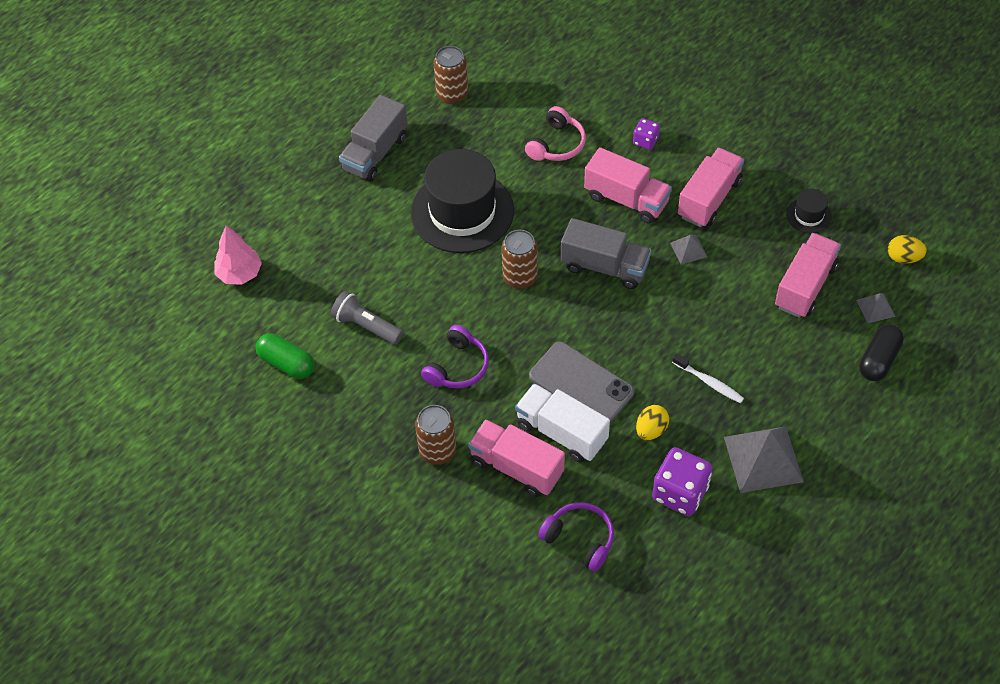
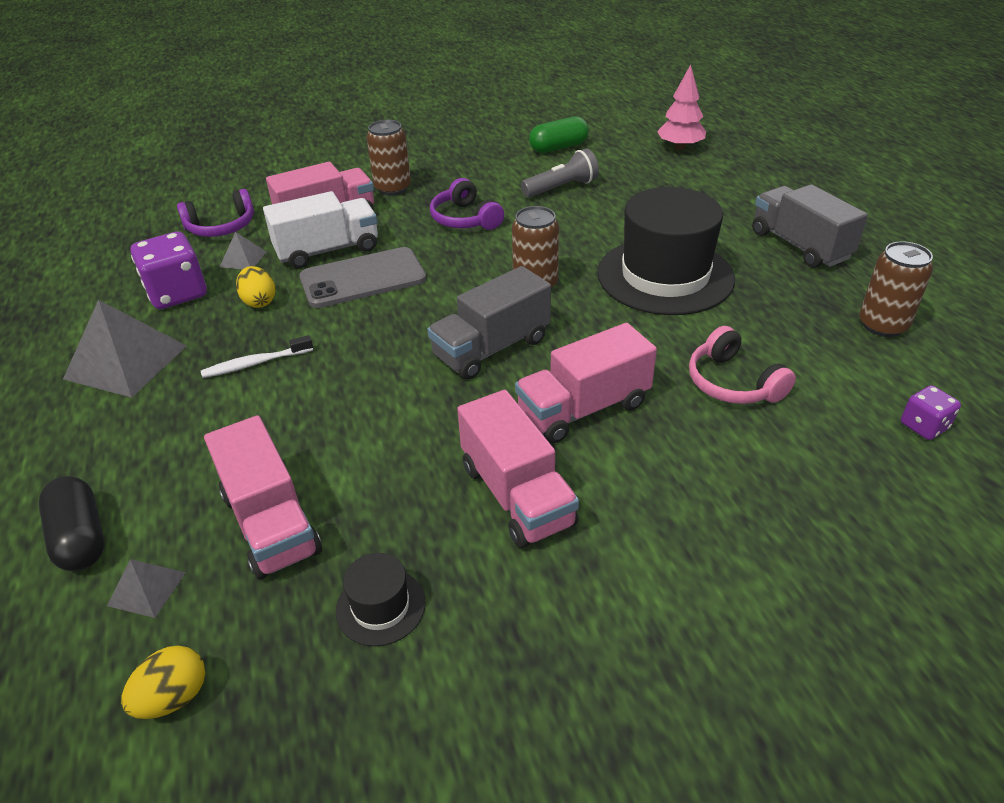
camera: 120 degrees right, 15 degrees down
(645, 141) = (684, 476): purple dice -> purple dice (924, 426)
(688, 249) = (449, 431): grey pyramid -> grey pyramid (243, 259)

